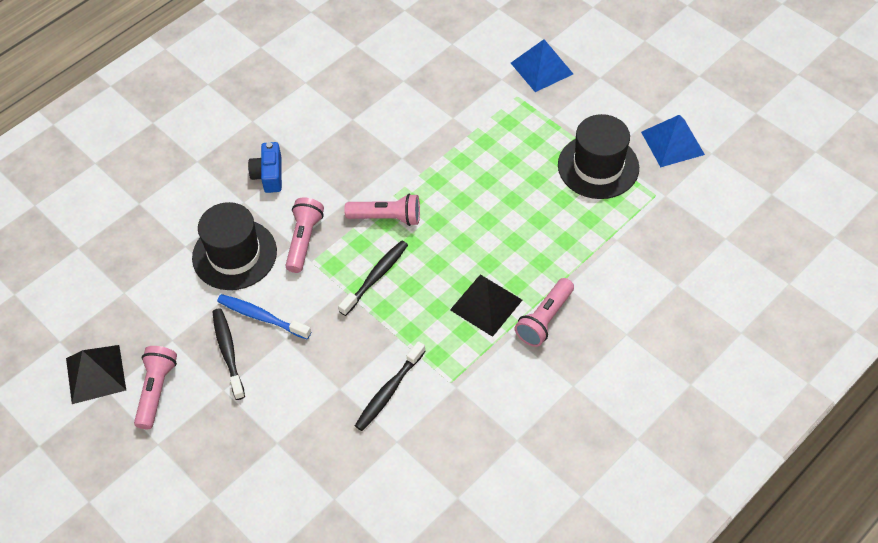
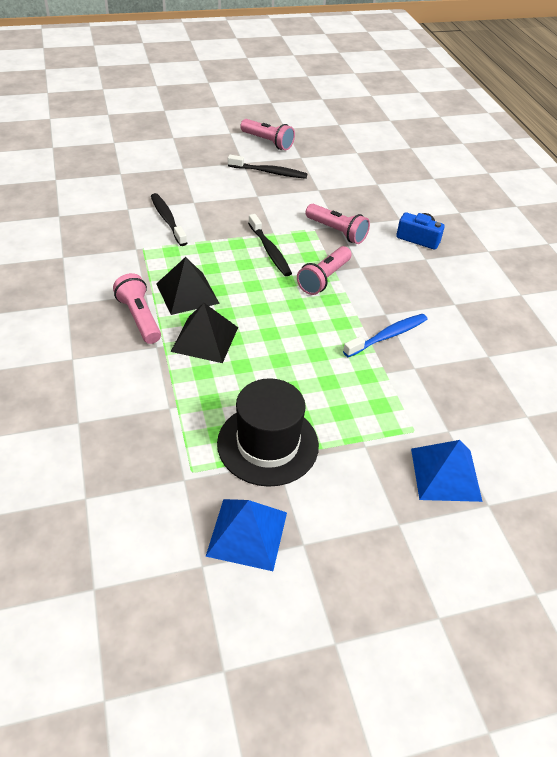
camera: 115 degrees right, 10 degrees down
(95, 374) = (302, 128): black pyramid -> black pyramid (205, 339)
(234, 254) = (351, 199): black hat -> none
(261, 317) = (285, 192): blue toothbrush -> blue toothbrush (388, 336)

